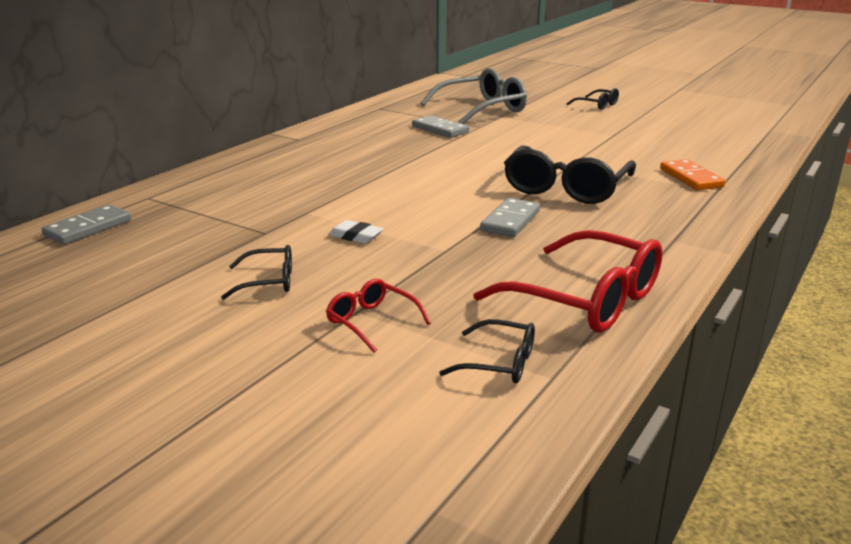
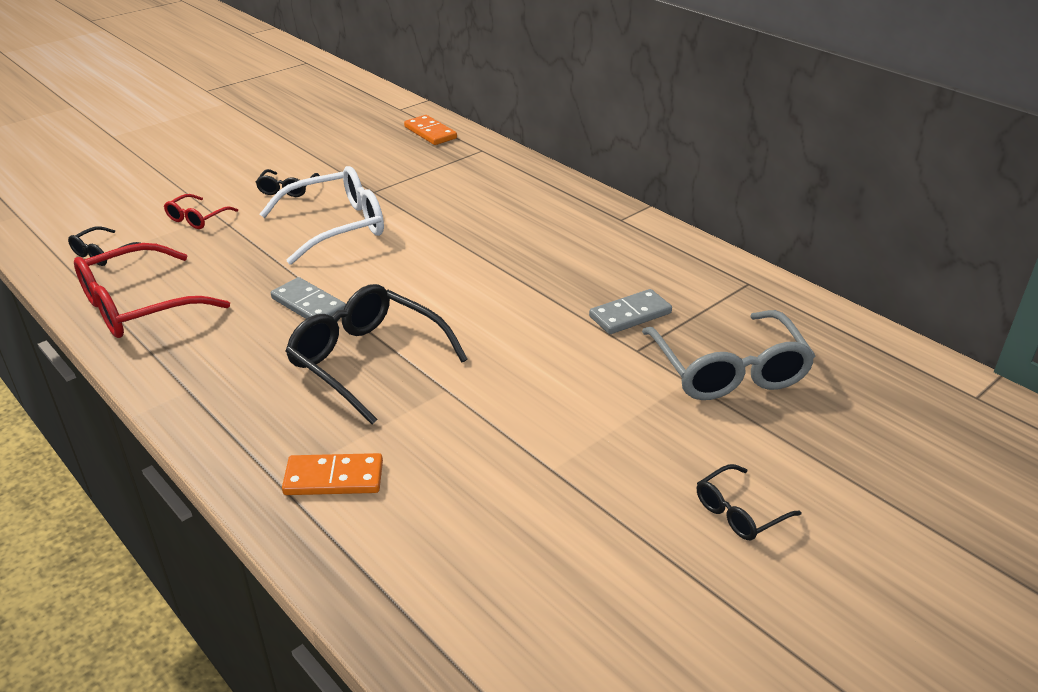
camera: 105 degrees right, 10 degrees up
(88, 228) = (430, 133): grey domino -> orange domino
(356, 236) = (337, 226): white eraser -> white glasses
(371, 322) = (197, 218): red glasses -> red glasses turned 150 degrees clockwise

